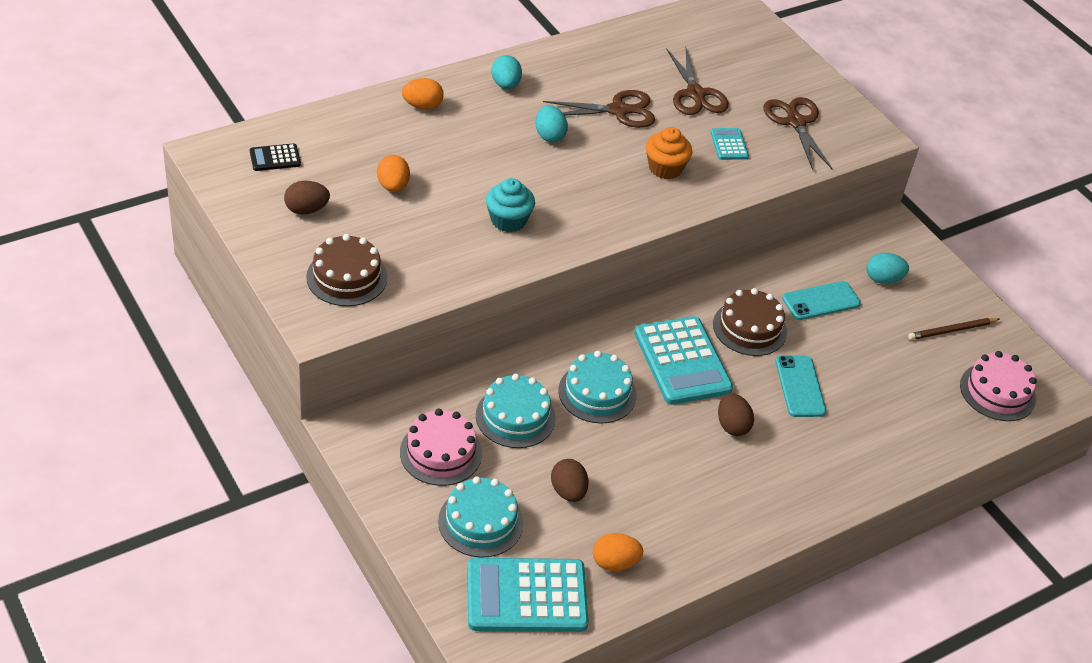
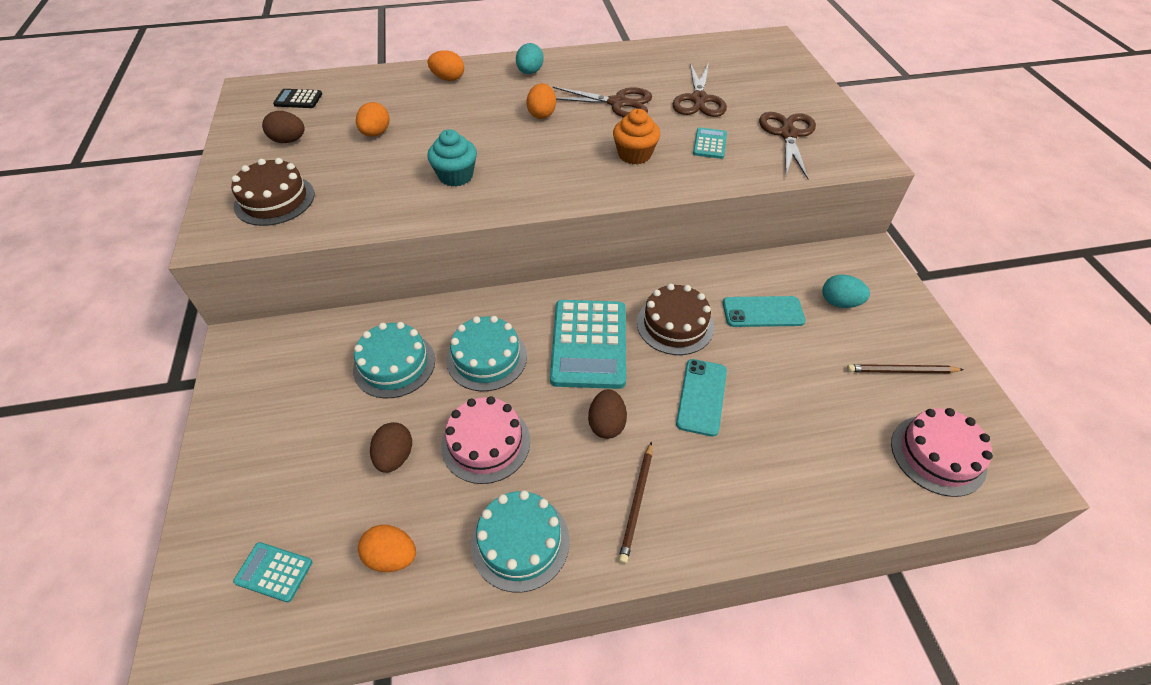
camera: 25 degrees right, 5 degrees up
(441, 453) = (302, 385): pink cake -> pink cake (486, 443)
(480, 522) = (288, 468): turquoise cake -> turquoise cake (520, 542)
(526, 596) = (274, 572): turquoise calculator -> turquoise calculator, size x0.47
(549, 136) = (542, 114): turquoise egg -> orange egg
(785, 480) = (637, 503): none -> brown pencil

